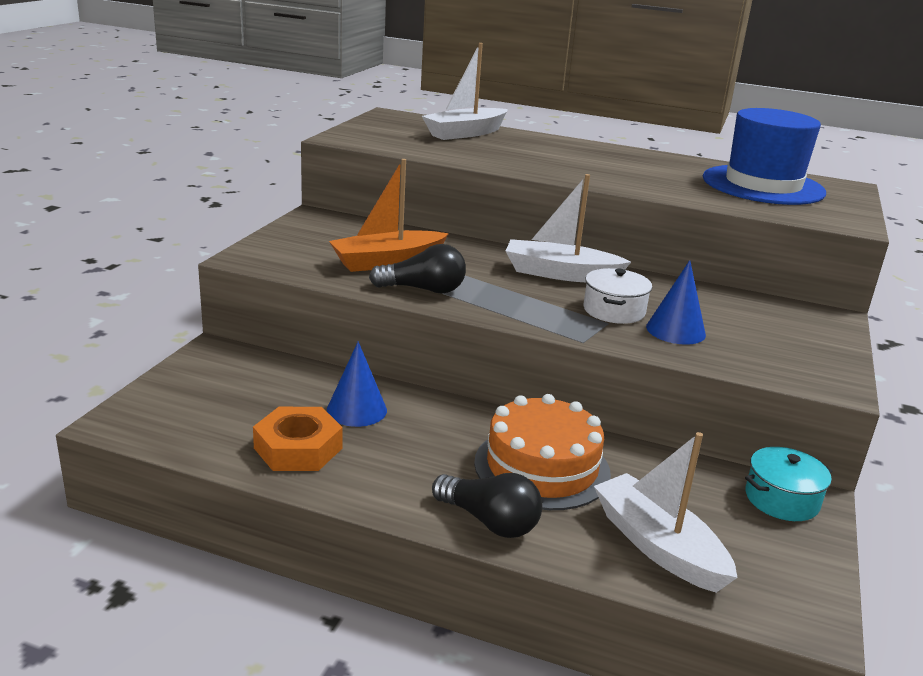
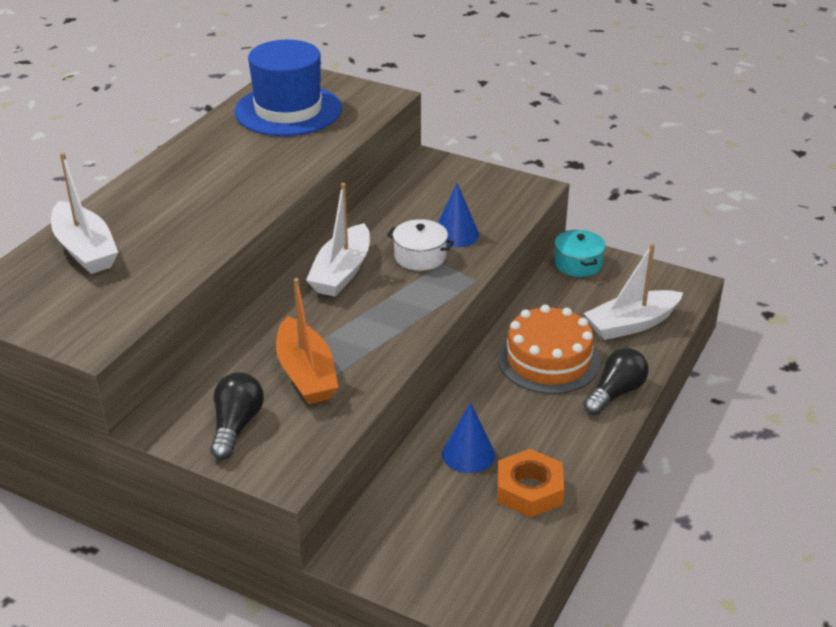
camera: 80 degrees left, 10 degrees up
(423, 290) = (375, 355): black light bulb -> black light bulb (236, 426)

